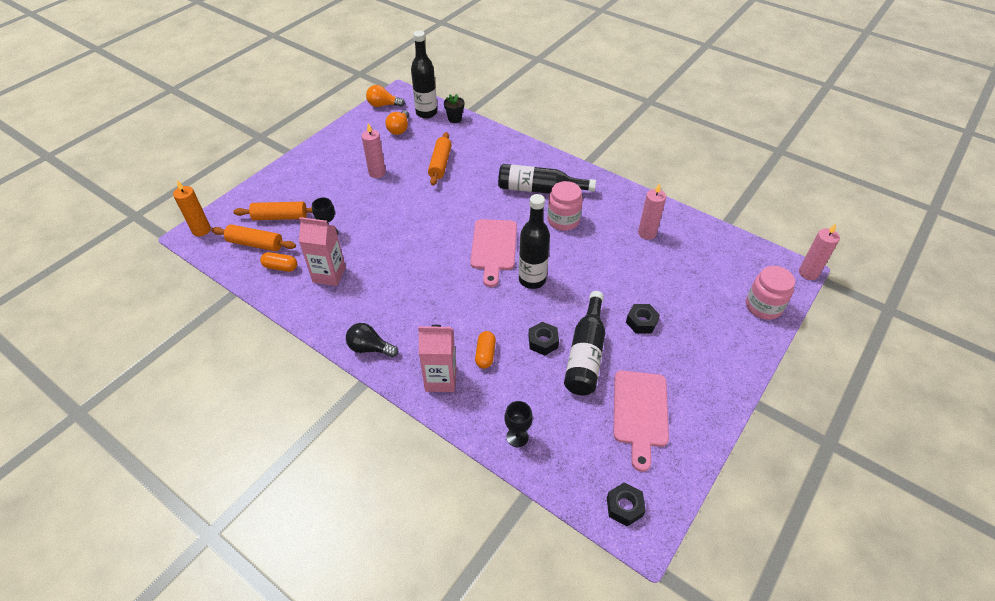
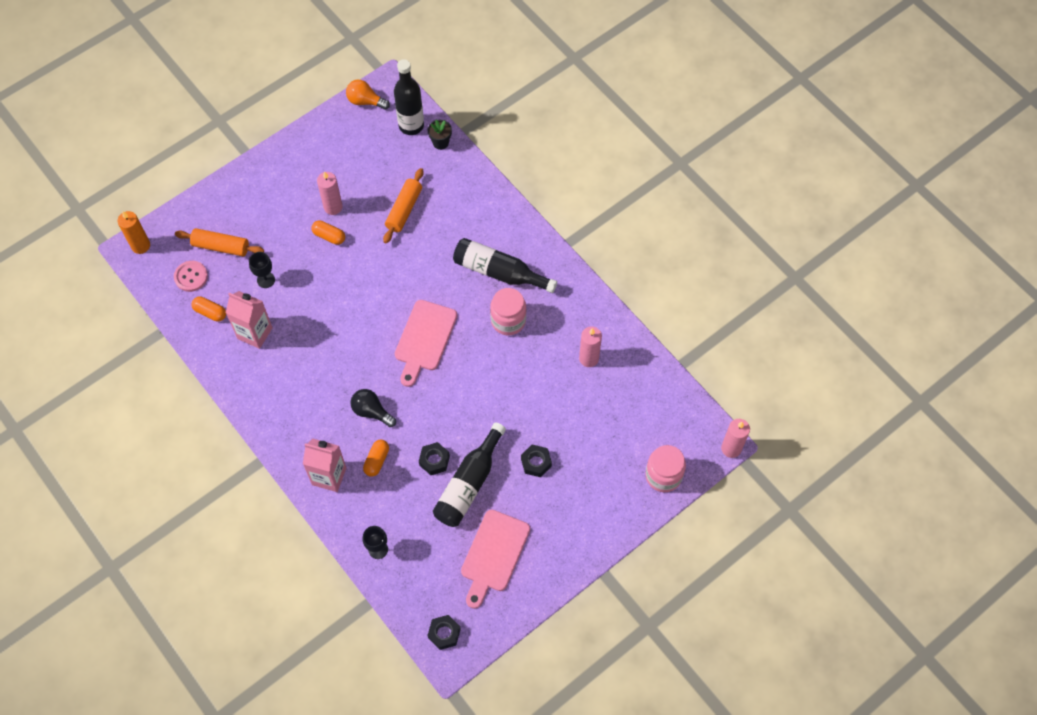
camera: 15 degrees right, 15 degrees up
(255, 244) = (191, 277): orange rolling pin -> pink button
(370, 348) = (274, 427): black light bulb -> black light bulb (371, 411)
(380, 192) = (329, 236): none -> orange capsule
(399, 129) = (374, 145): orange light bulb -> none
(532, 280) = (449, 388): black bottle -> none

